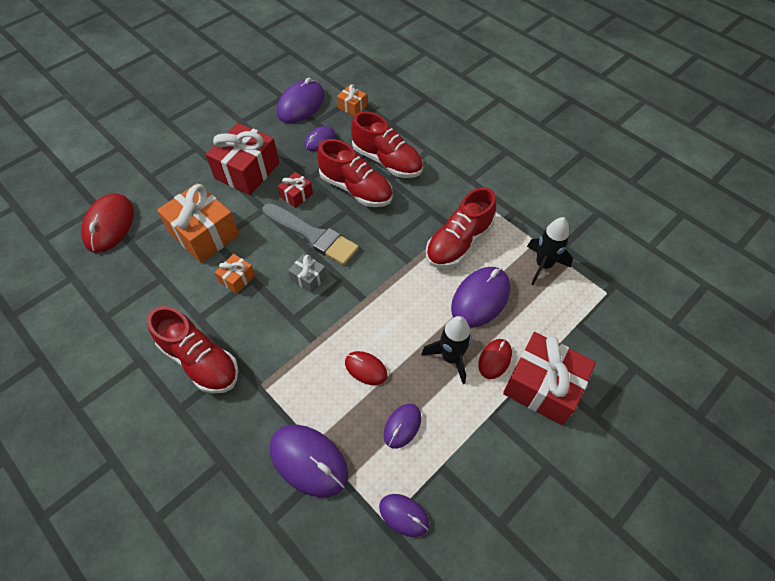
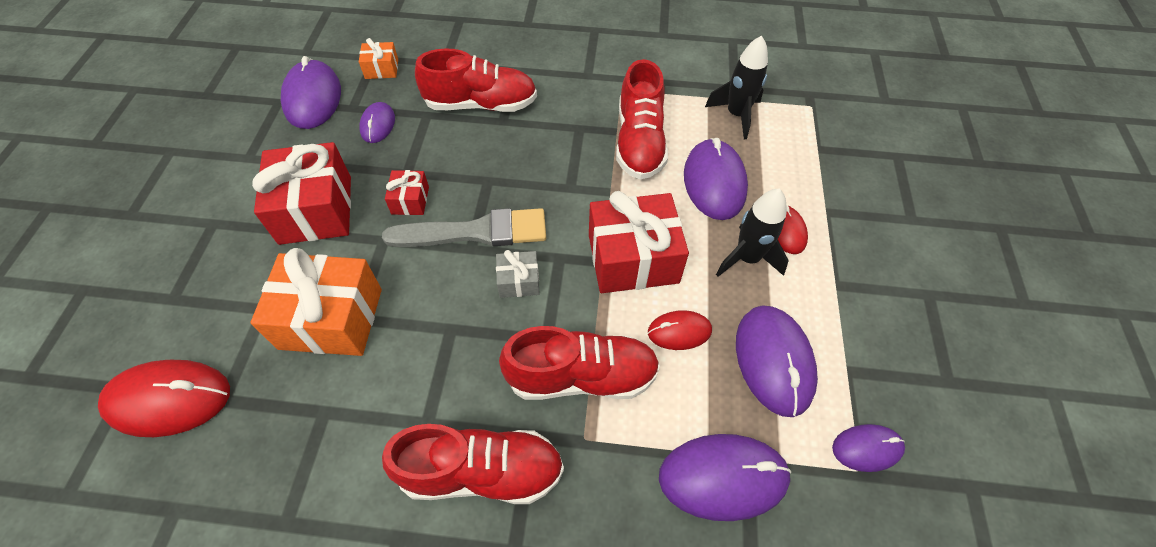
camera: 40 degrees left, 0 degrees up
(109, 225) = (169, 399): red mouse -> red mouse turned 60 degrees counterclockwise
(237, 278) = (430, 341): orange gift -> none
(356, 189) = (475, 152): red shoe -> red shoe (581, 376)
(402, 426) = (774, 361): purple mouse -> purple mouse, size x1.76
(543, 386) = (849, 225): red gift -> red gift (633, 258)

